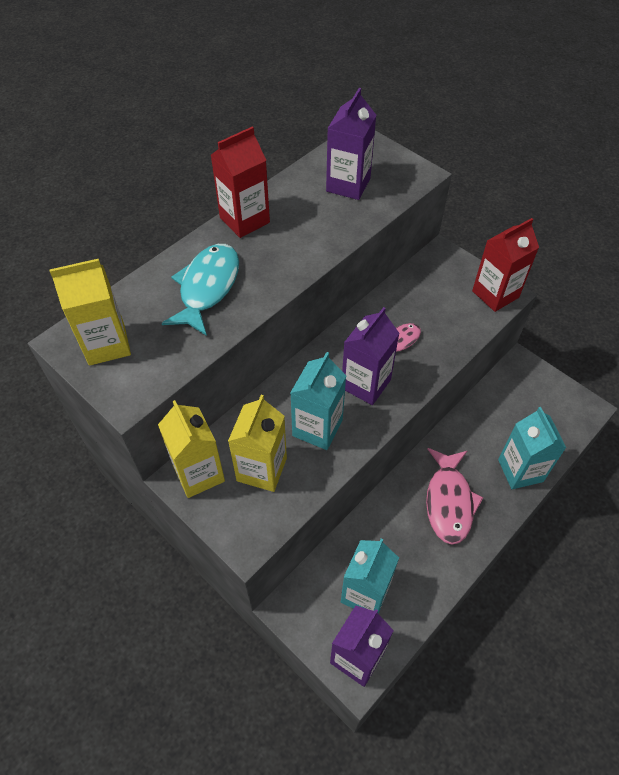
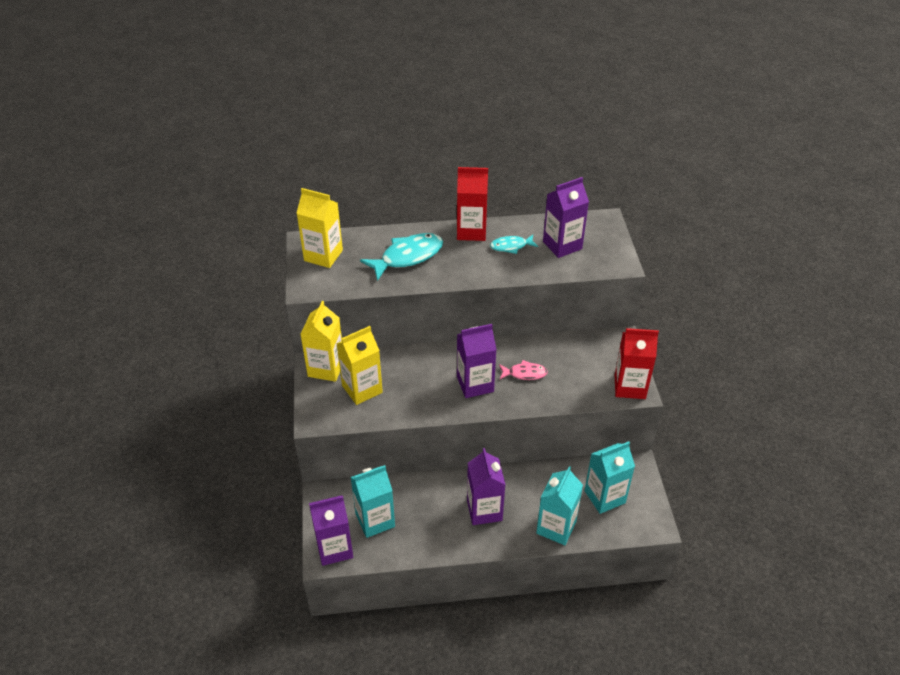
camera: 40 degrees right, 10 degrees down
(301, 214) = (511, 246): none -> turquoise fish
(317, 428) = (418, 389): turquoise carton -> turquoise carton (604, 497)
(449, 502) = (484, 510): pink fish -> purple carton

